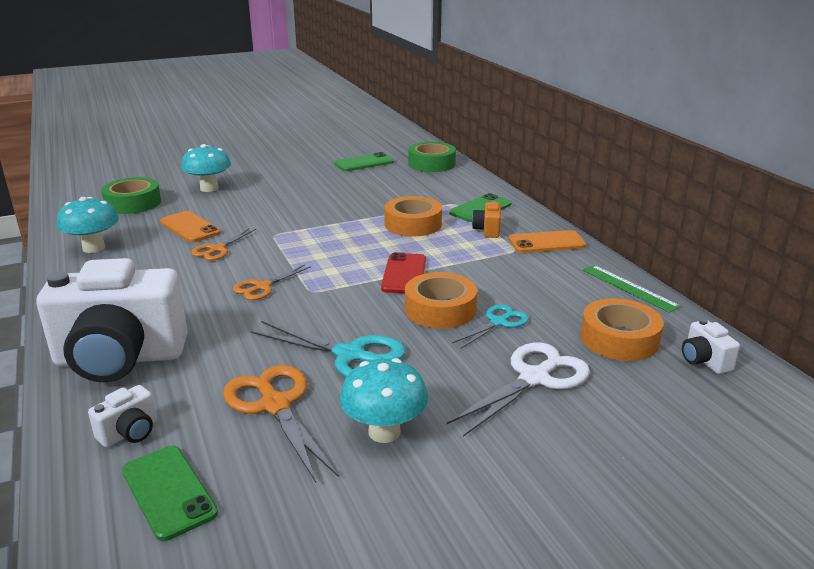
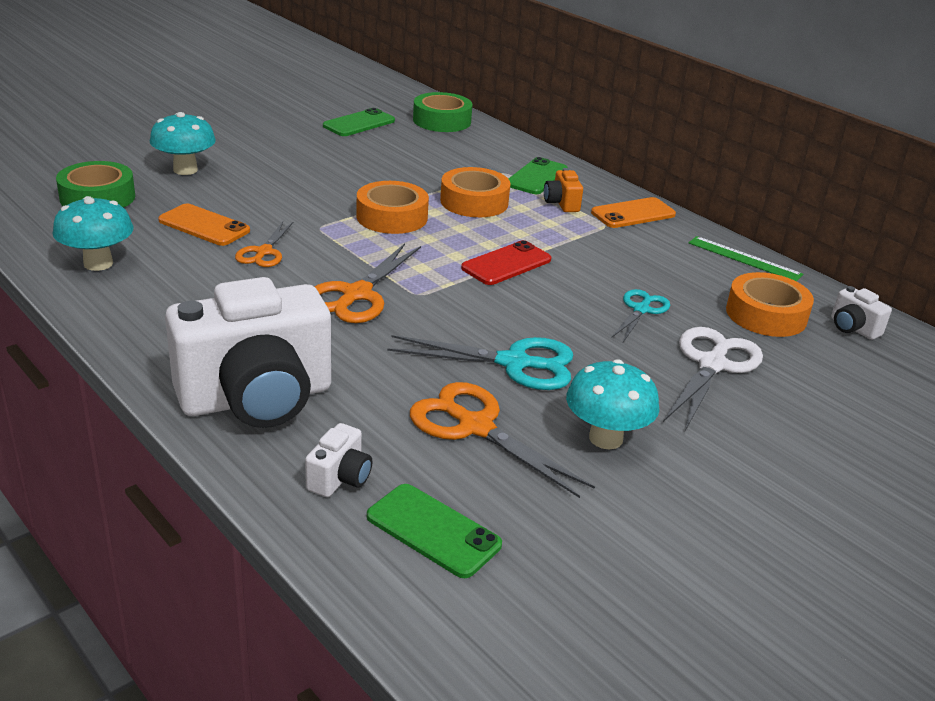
camera: 20 degrees left, 5 degrees up
(262, 287) = (356, 295): orange scissors -> orange scissors, size x1.64
(404, 274) = (506, 264): red phone -> red phone turned 60 degrees clockwise
(440, 309) = (573, 301): orange tape -> orange tape (392, 217)

